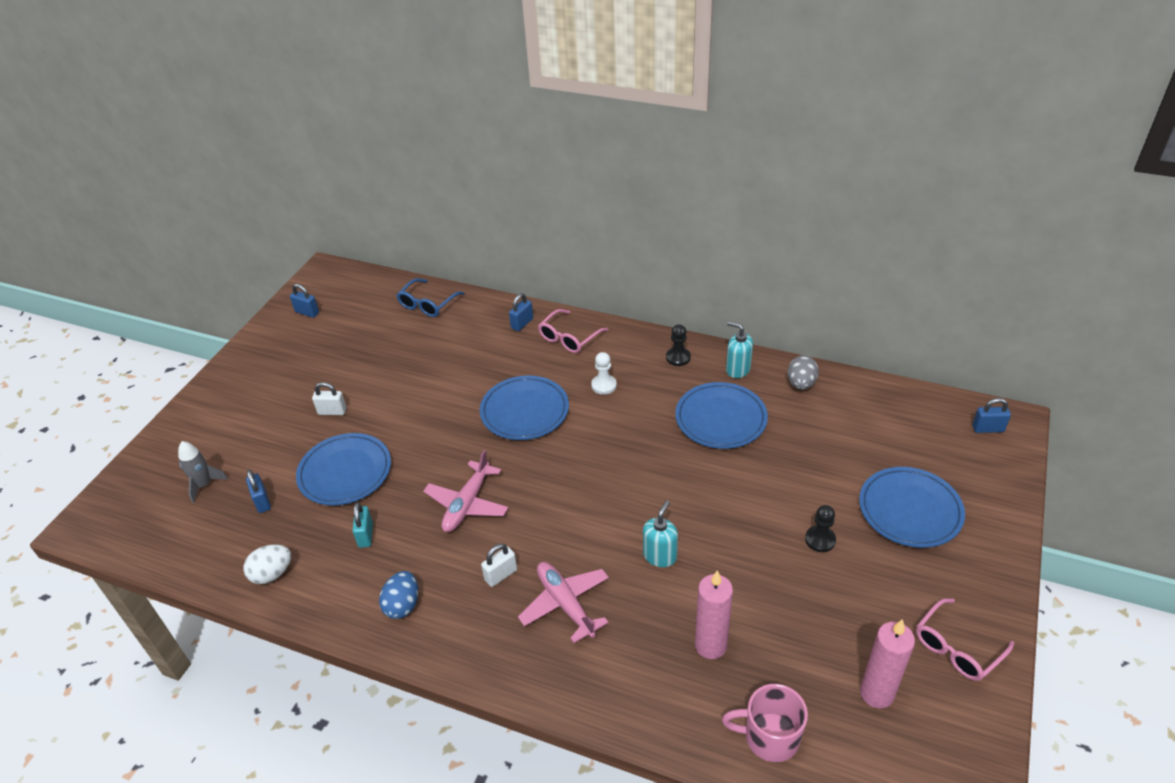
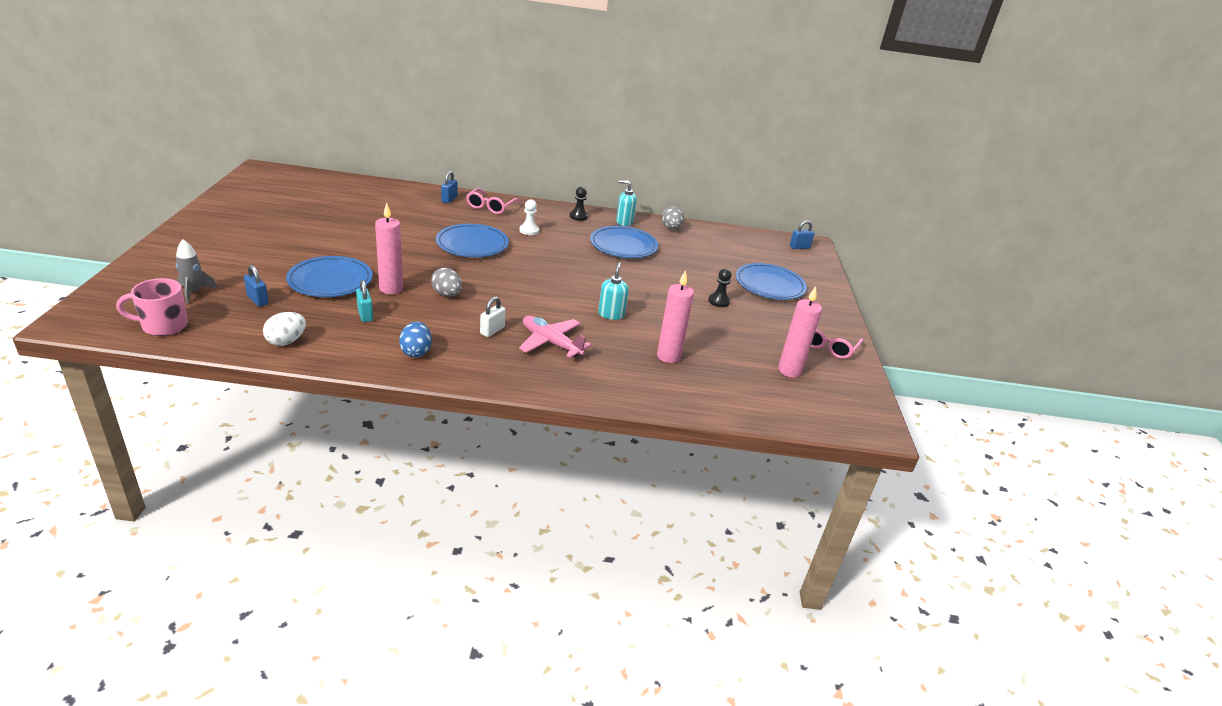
camera: 25 degrees left, 10 degrees down
(307, 312) = (254, 192): blue padlock -> none
(332, 411) = (303, 247): white padlock -> none
(407, 490) = (391, 289): none -> pink candle
(427, 304) = (364, 188): blue glasses -> none
(467, 504) = (447, 294): pink plane -> grey egg
(769, 737) = (730, 398): pink mug -> pink mug (163, 326)

